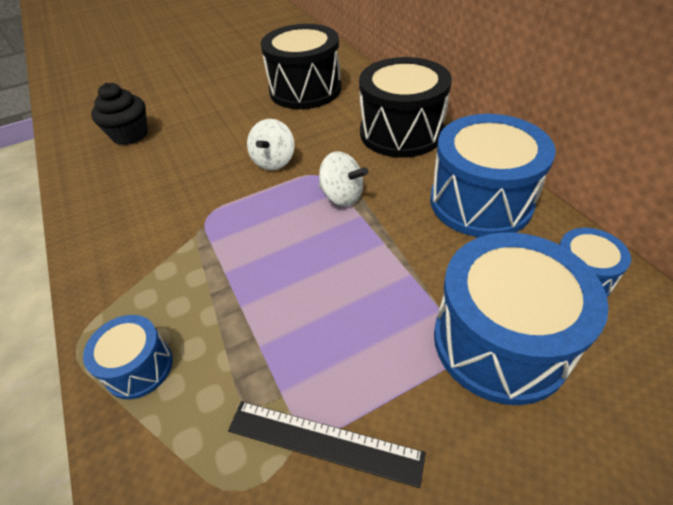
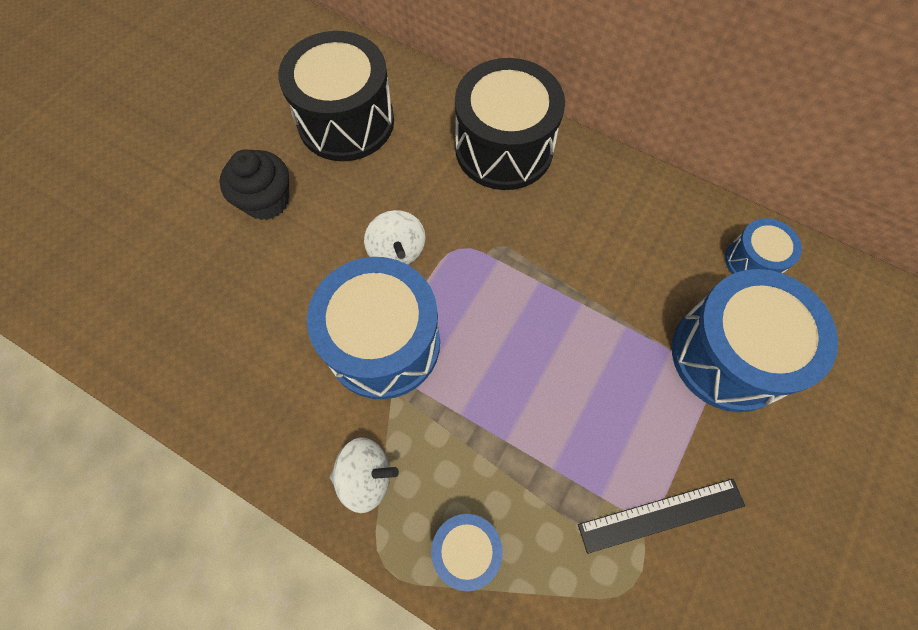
camera: 35 degrees left, 20 degrees up
(130, 135) = (177, 290): black cupcake -> black cupcake (266, 200)
(342, 196) = (504, 265): white spinning top -> white spinning top (366, 477)
(480, 201) = (634, 212): blue drum -> blue drum (383, 343)

